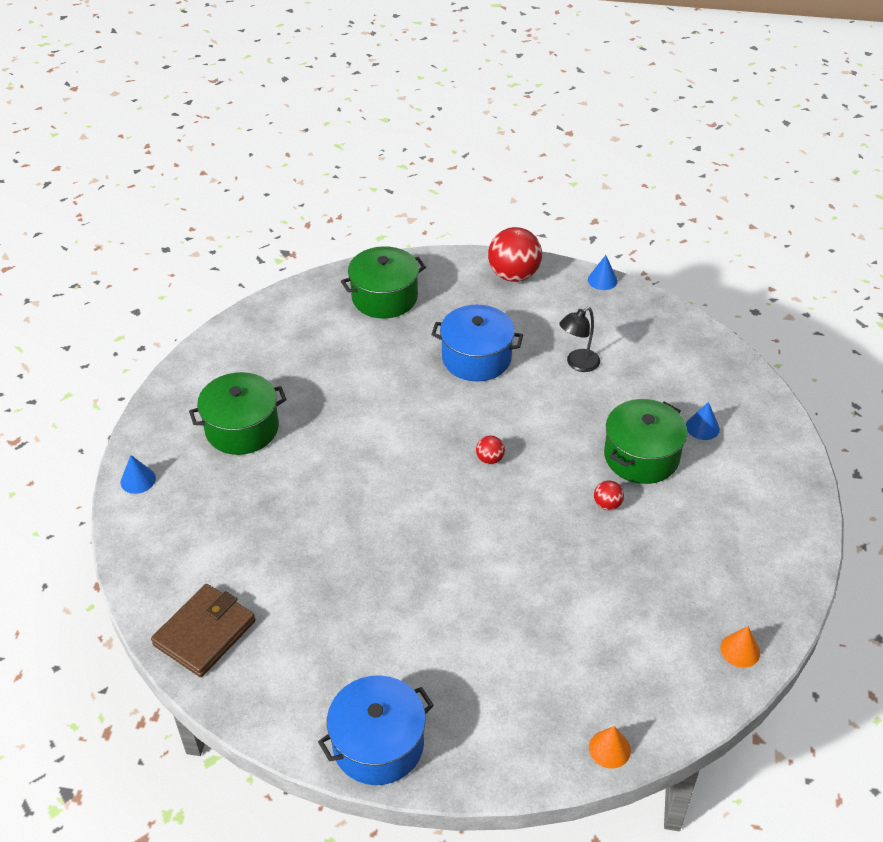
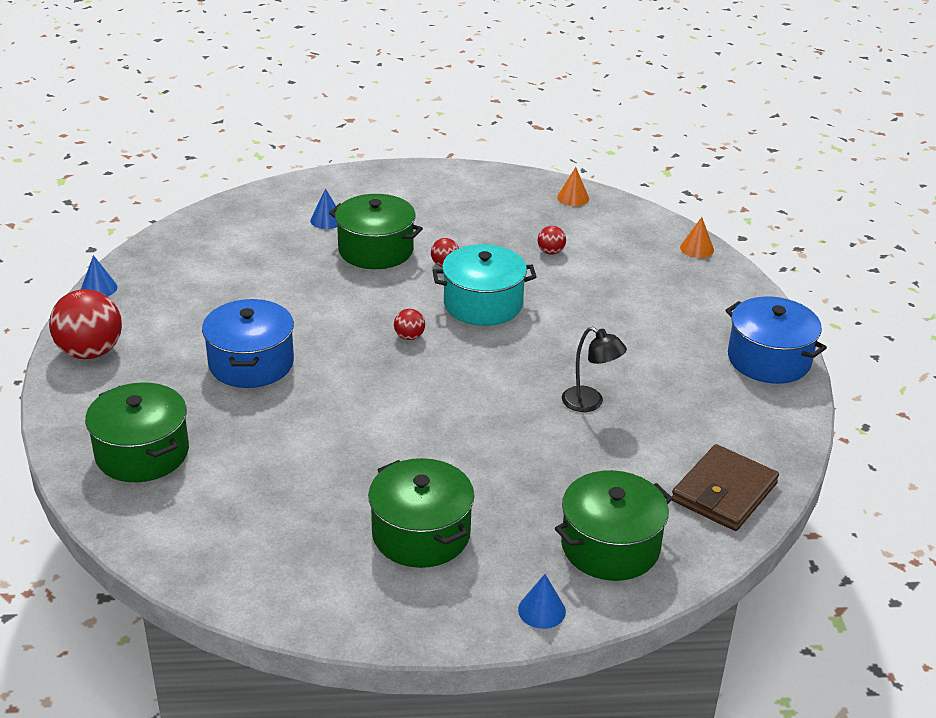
camera: 105 degrees left, 10 degrees down
(179, 535) = (610, 546): none -> green pot
(205, 633) = (724, 492): brown wallet -> brown wallet turned 75 degrees counterclockwise
(531, 521) = (483, 304): none -> turquoise pot
(578, 364) = (249, 294): black lamp -> black lamp (590, 403)
(620, 599) = (550, 252): none -> red ball

